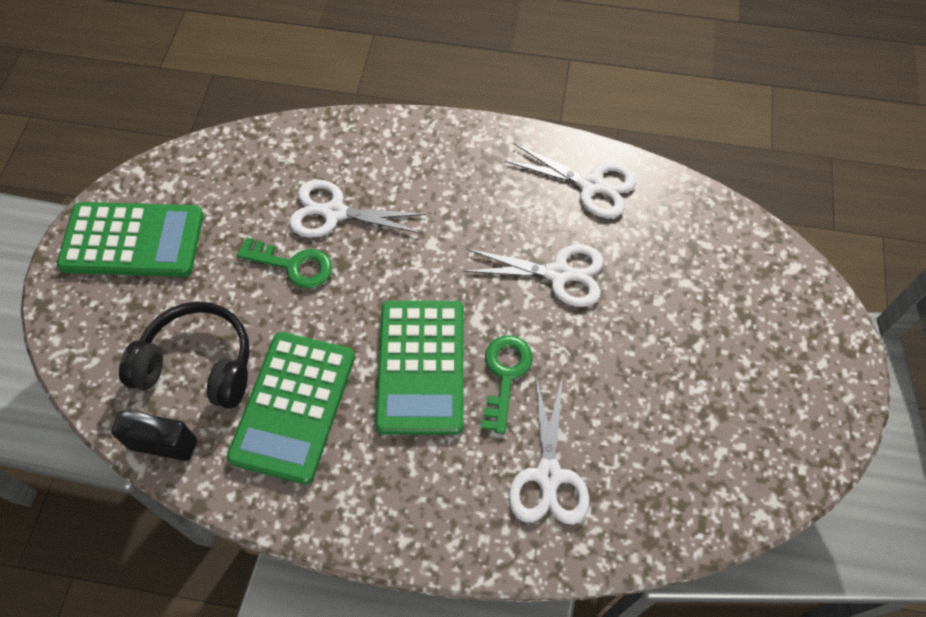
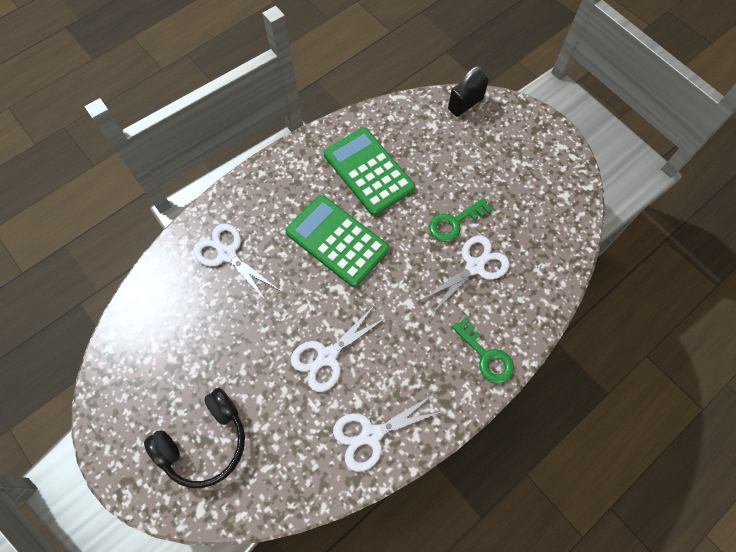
camera: 130 degrees right, 5 degrees up
(133, 240) = (535, 159): green calculator -> none
(163, 444) = (397, 111): black padlock -> black padlock (465, 104)
(198, 364) = (429, 146): black headphones -> black headphones (205, 442)
(505, 375) = (295, 276): green key -> green key (486, 356)

